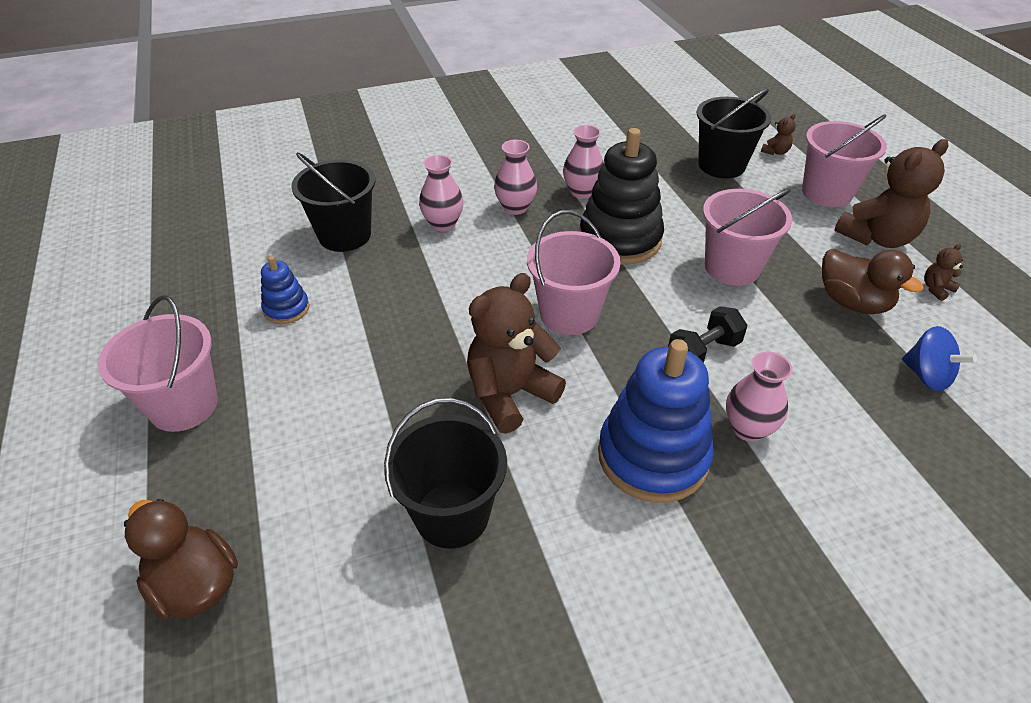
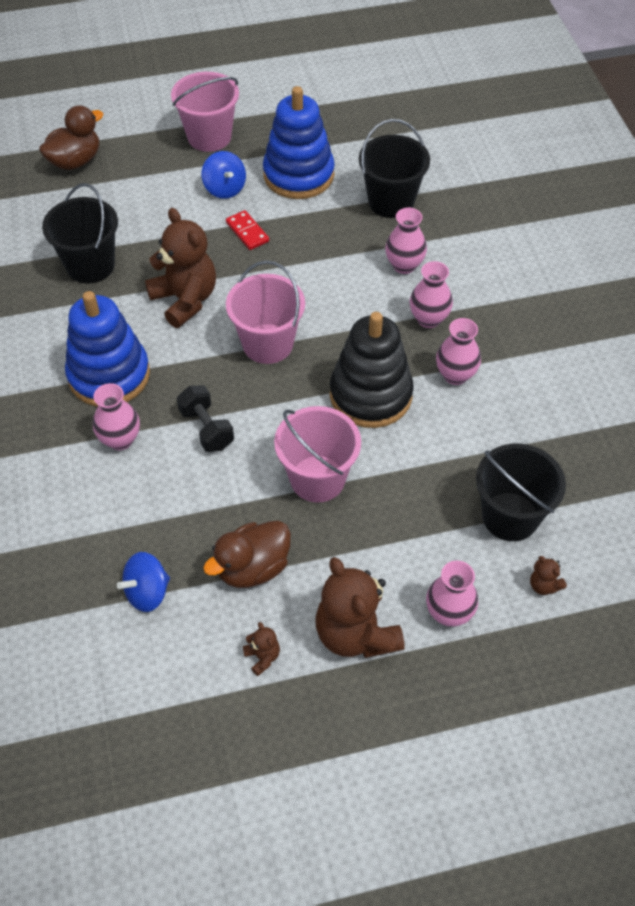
camera: 95 degrees right, 10 degrees up
(286, 309) = (298, 175): blue stacking toy -> blue stacking toy, size x2.02
(301, 377) = (225, 188): none -> blue spinning top
(387, 347) = (247, 232): none -> red domino
(826, 193) = (449, 613): pink bucket -> pink vase

